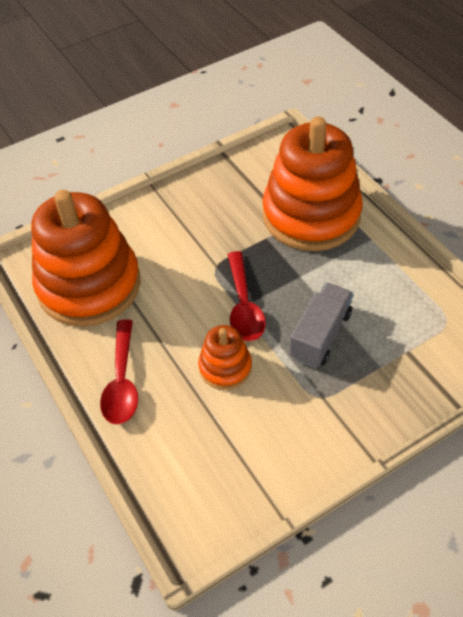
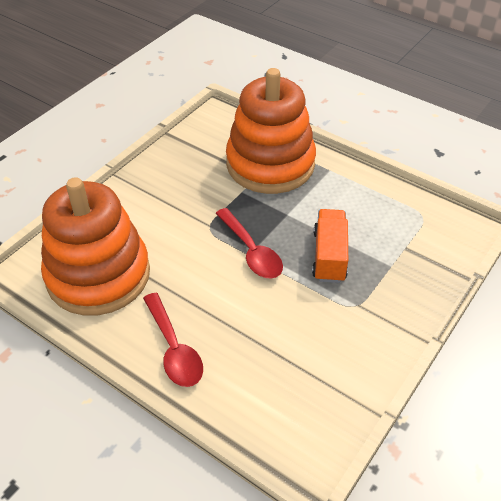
camera: 25 degrees left, 5 degrees down
(225, 367) = (262, 307): orange stacking toy -> none
(320, 335) = (329, 256): grey truck -> orange truck

